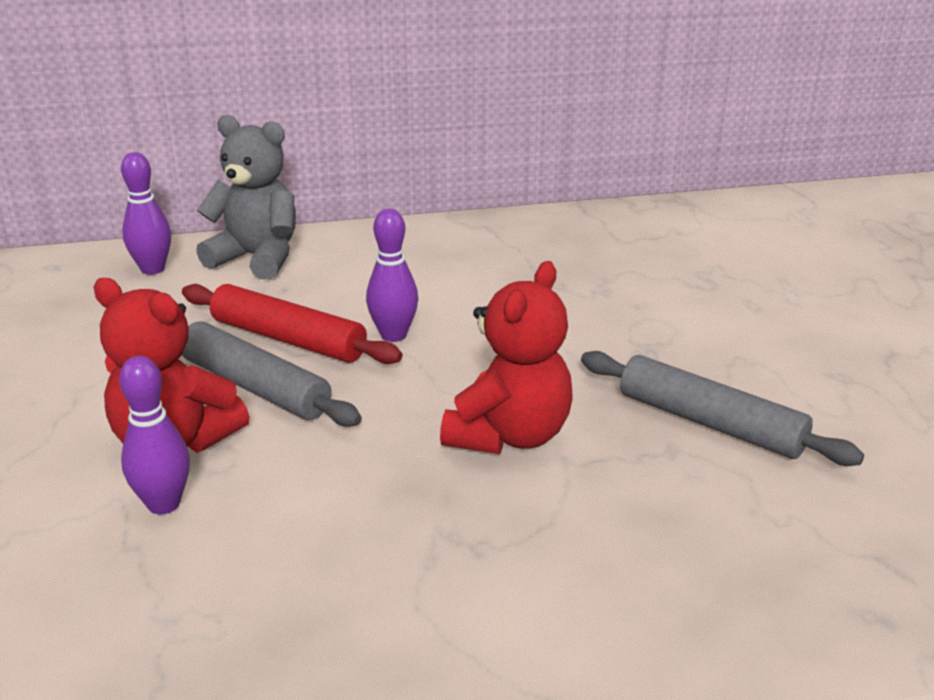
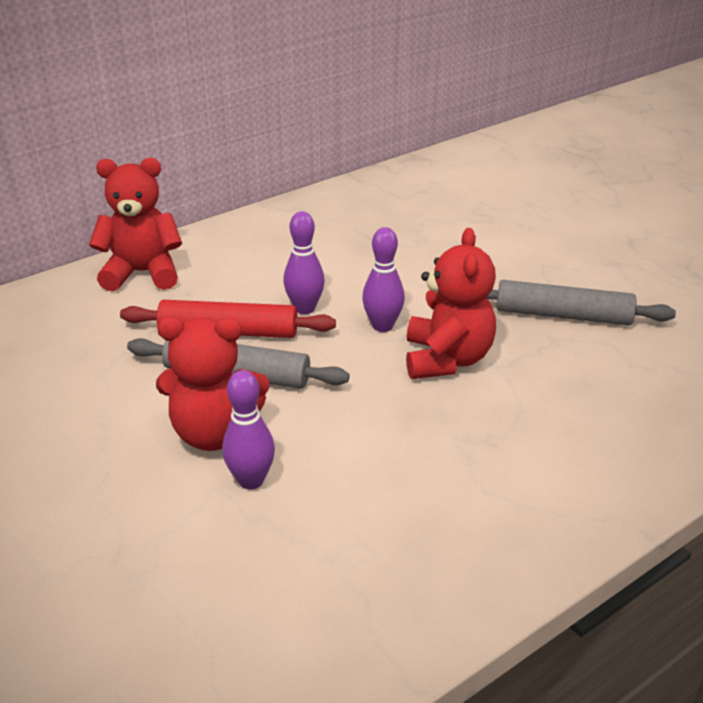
camera: 25 degrees left, 5 degrees up
(152, 269) = (62, 303): purple bowling pin -> purple bowling pin (382, 326)
(257, 258) = (142, 273): grey teddy bear -> red teddy bear

